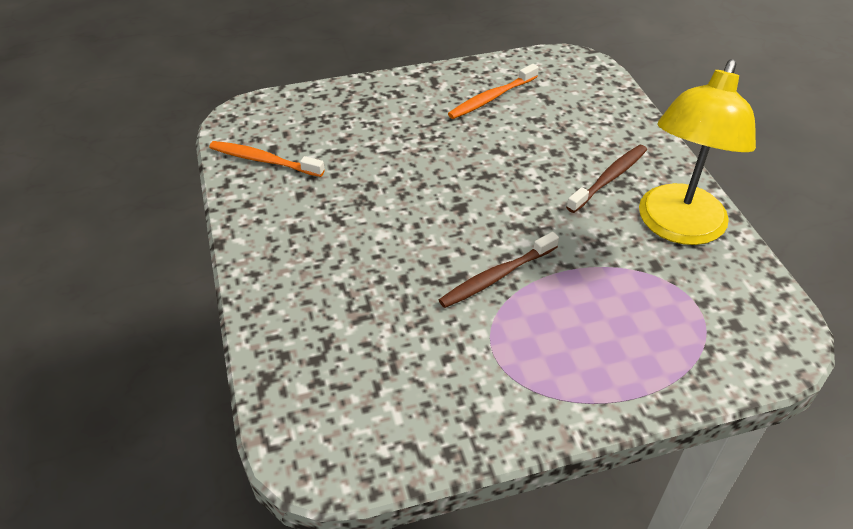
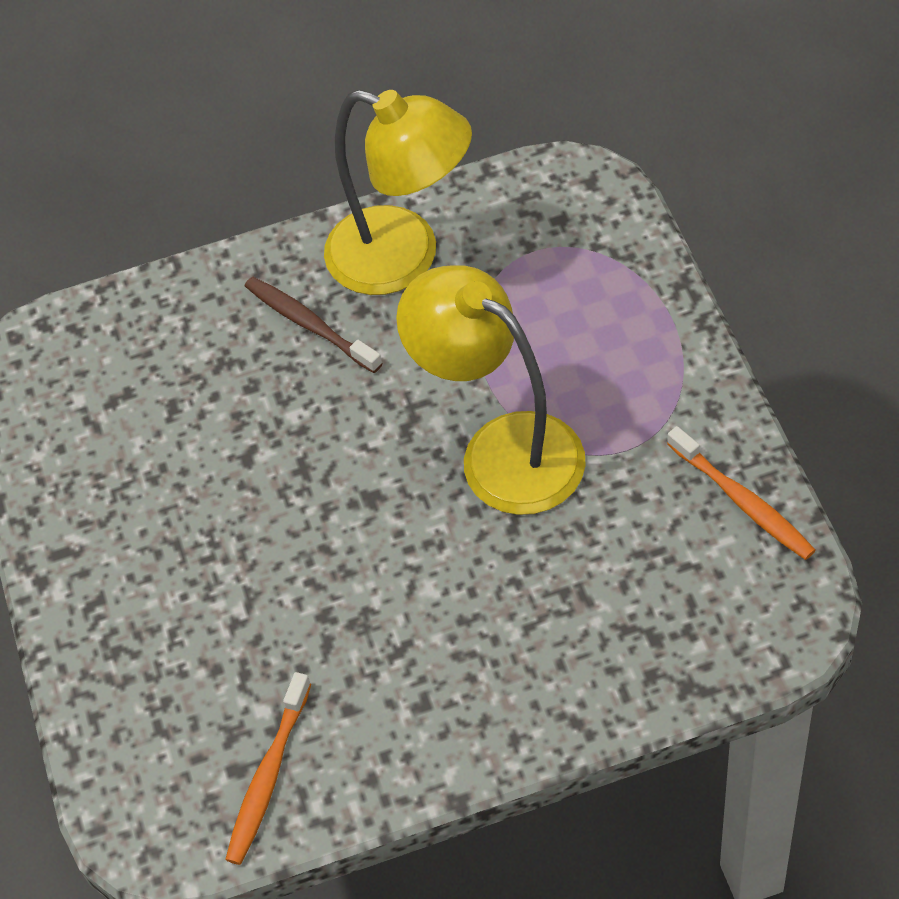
camera: 85 degrees left, 10 degrees up
(491, 98) = (116, 469): orange toothbrush -> orange toothbrush (743, 501)
(496, 276) = (501, 450): brown toothbrush -> yellow lamp

